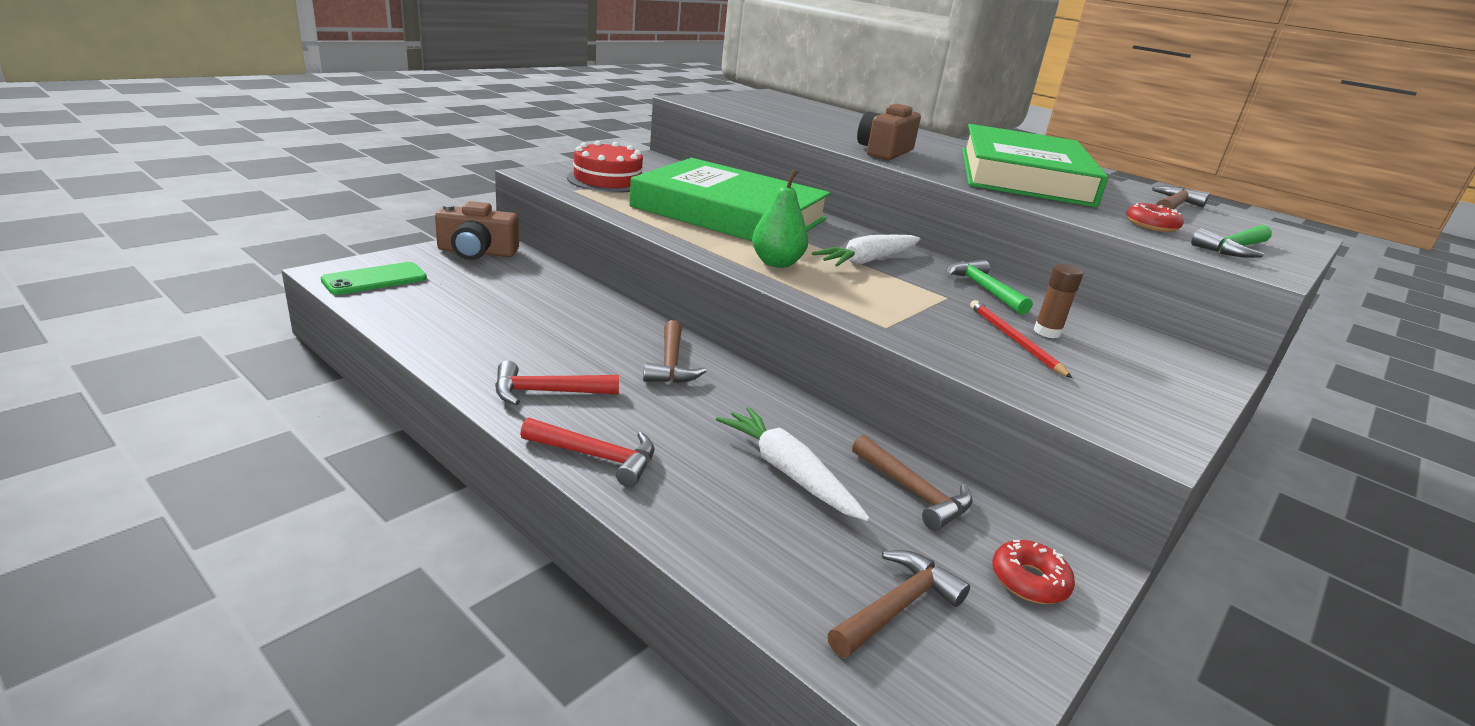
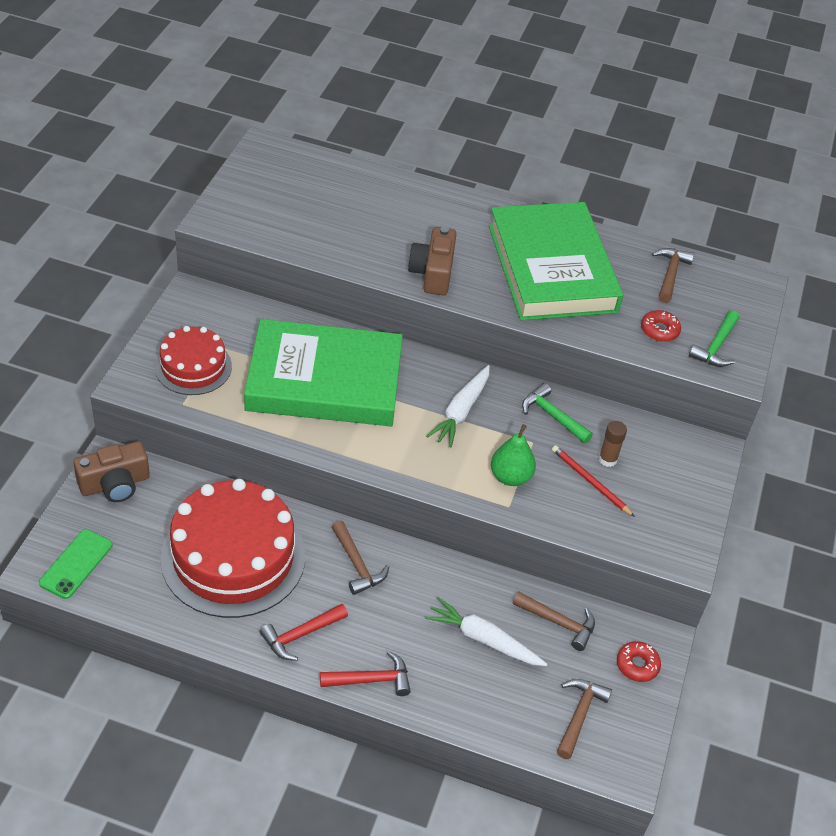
camera: 25 degrees left, 20 degrees up
(537, 319) = (233, 556): none -> red cake
(776, 263) = (401, 451): green pear -> green pear (510, 477)

